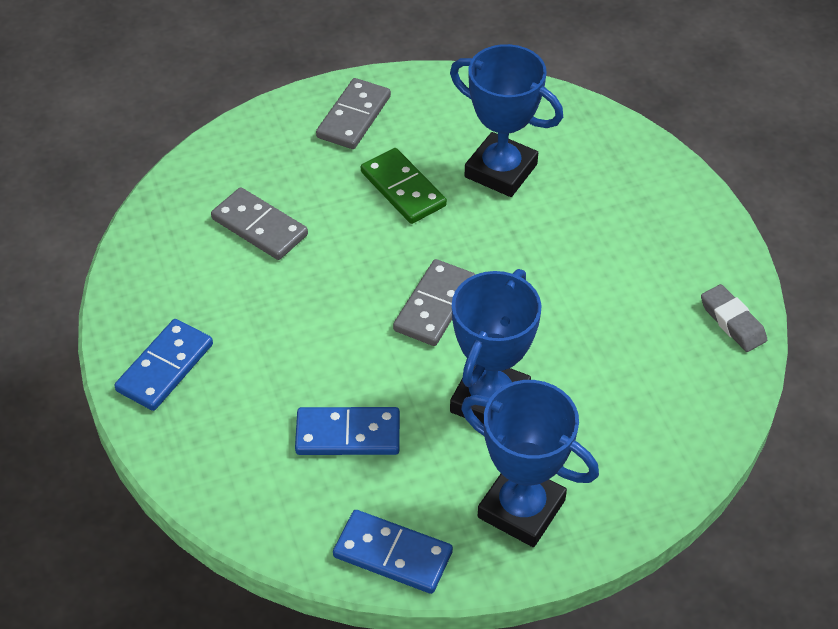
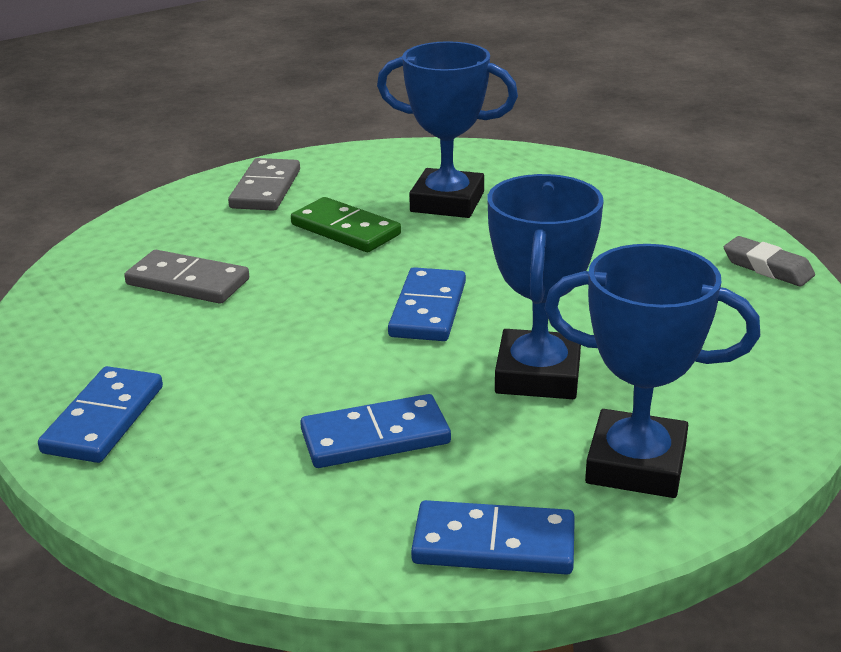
camera: 15 degrees left, 20 degrees down
(434, 305) = (428, 309): grey domino -> blue domino

